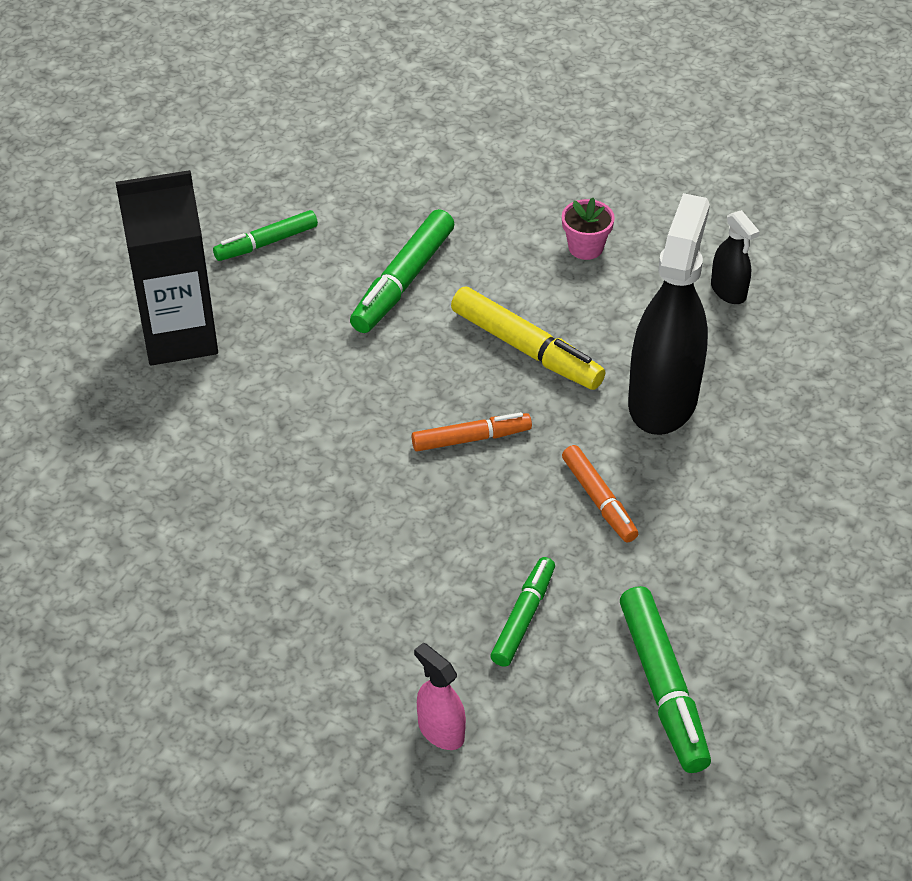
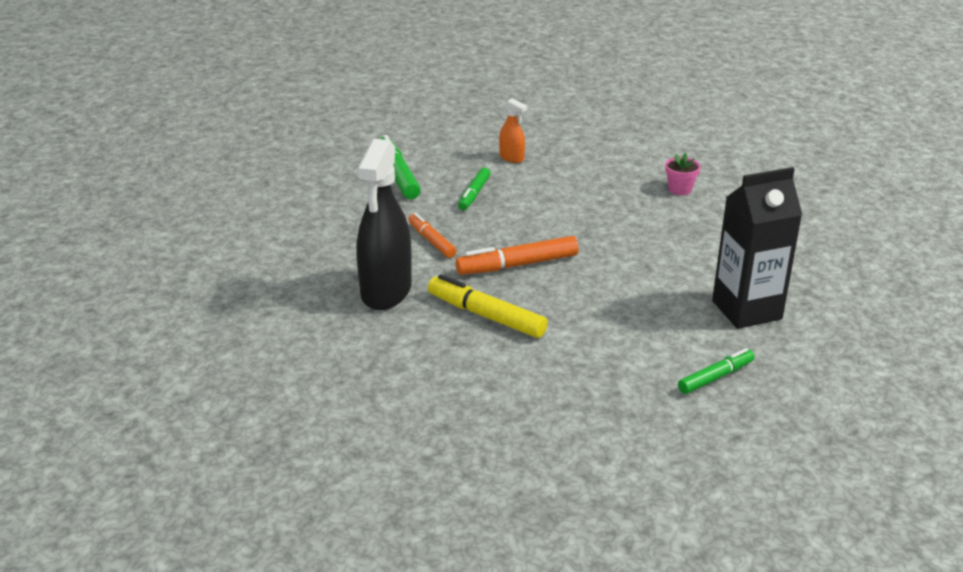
camera: 175 degrees right, 15 degrees down
(403, 281) = (591, 355): green marker -> none
(441, 731) = (511, 158): pink spray bottle -> orange spray bottle
(471, 438) = (518, 265): orange marker -> orange marker, size x1.54
(585, 247) = (443, 389): pink flower pot -> pink flower pot (680, 189)
(728, 291) = (325, 362): black spray bottle -> none

